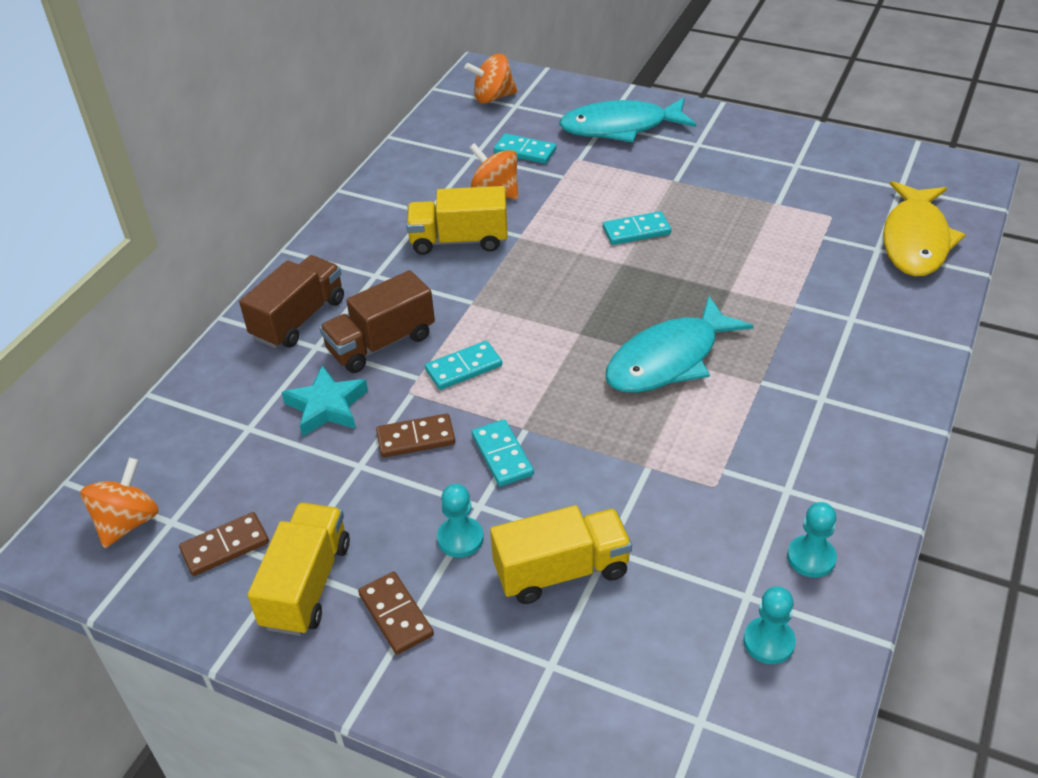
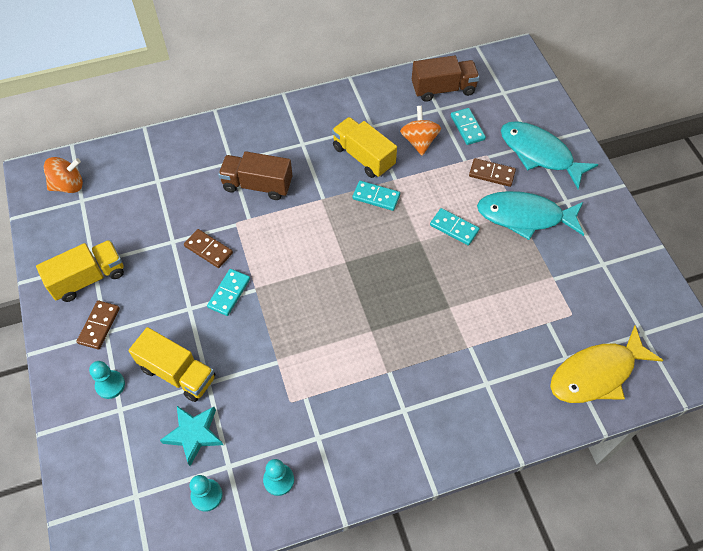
camera: 45 degrees right, 15 degrees up
(225, 546) = (84, 231): brown domino -> brown domino (492, 174)
(299, 319) = (242, 140): brown truck -> brown truck (443, 89)
(327, 407) = (196, 199): turquoise star -> turquoise star (194, 434)
(460, 538) = (163, 316): turquoise pawn -> turquoise pawn (110, 385)
(464, 368) = (272, 232): turquoise domino -> turquoise domino (376, 197)
(493, 97) = (499, 77): orange spinning top -> none
(668, 359) = (364, 316): turquoise fish -> turquoise fish (524, 216)

